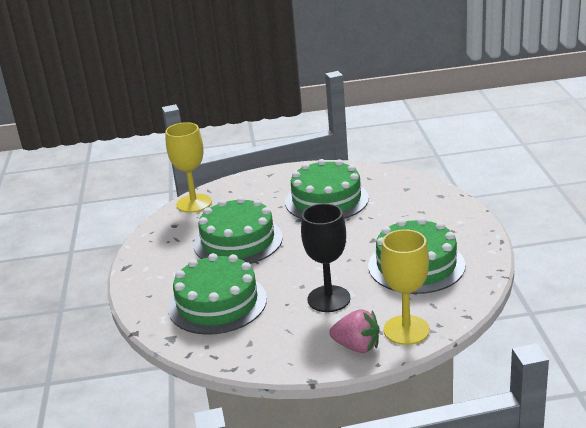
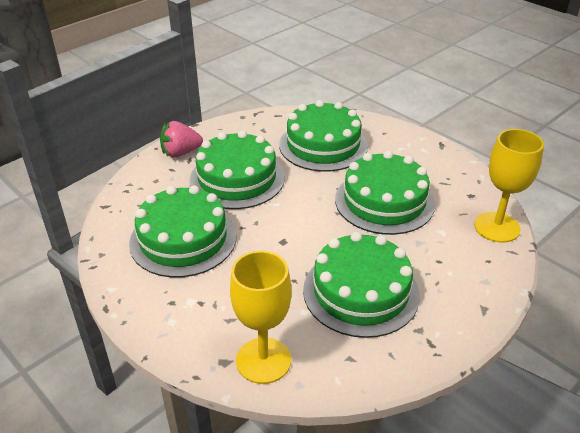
camera: 140 degrees right, 10 degrees up
(329, 299) = (237, 179): black goblet -> green cake
(406, 330) = (150, 177): yellow goblet -> yellow goblet (263, 360)

